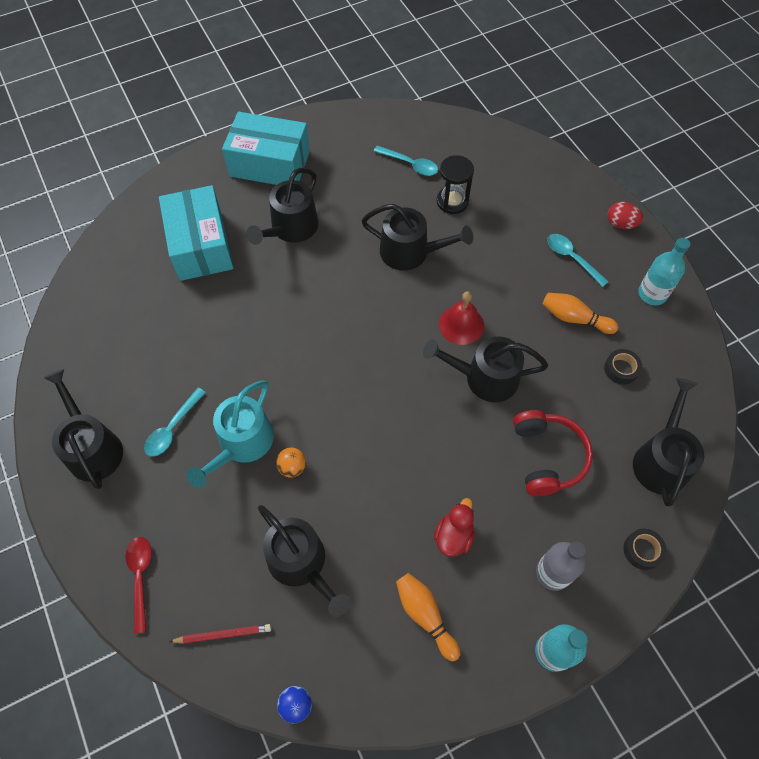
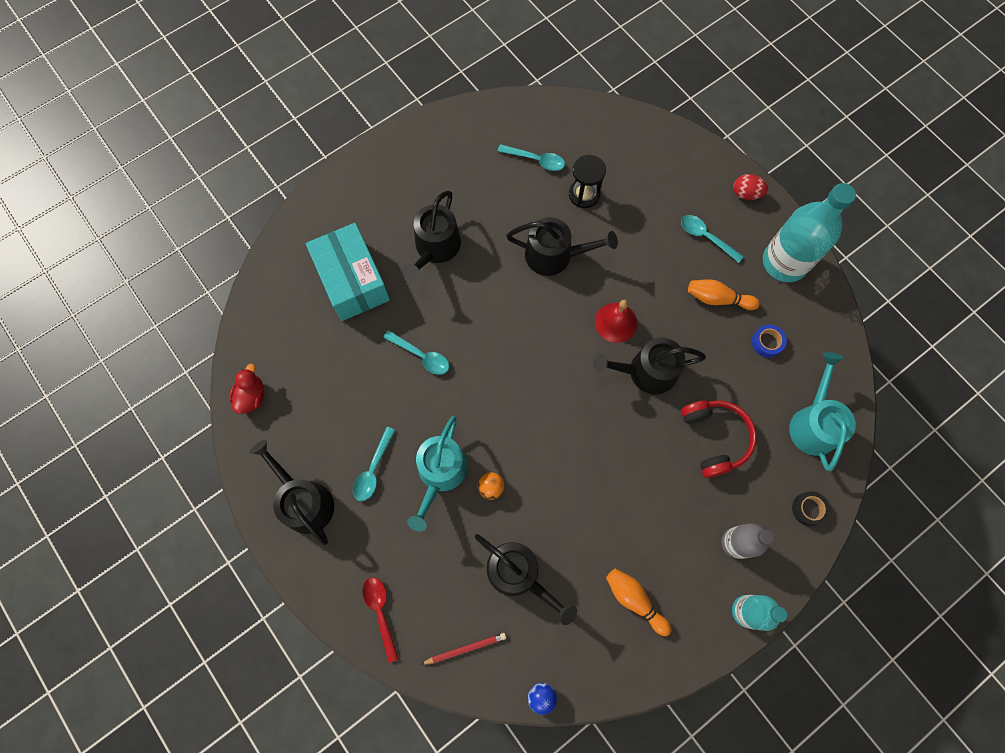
camera: 10 degrees left, 10 degrees up
(251, 325) = (421, 355): none -> turquoise spoon
(270, 164) = (398, 180): turquoise box -> none
(453, 536) = (646, 525): red duck -> red duck (251, 396)
(621, 369) = (767, 342): black tape -> blue tape
(652, 294) = (784, 262): turquoise bottle -> turquoise bottle, size x1.69
(661, 460) = (813, 424): black watering can -> turquoise watering can

